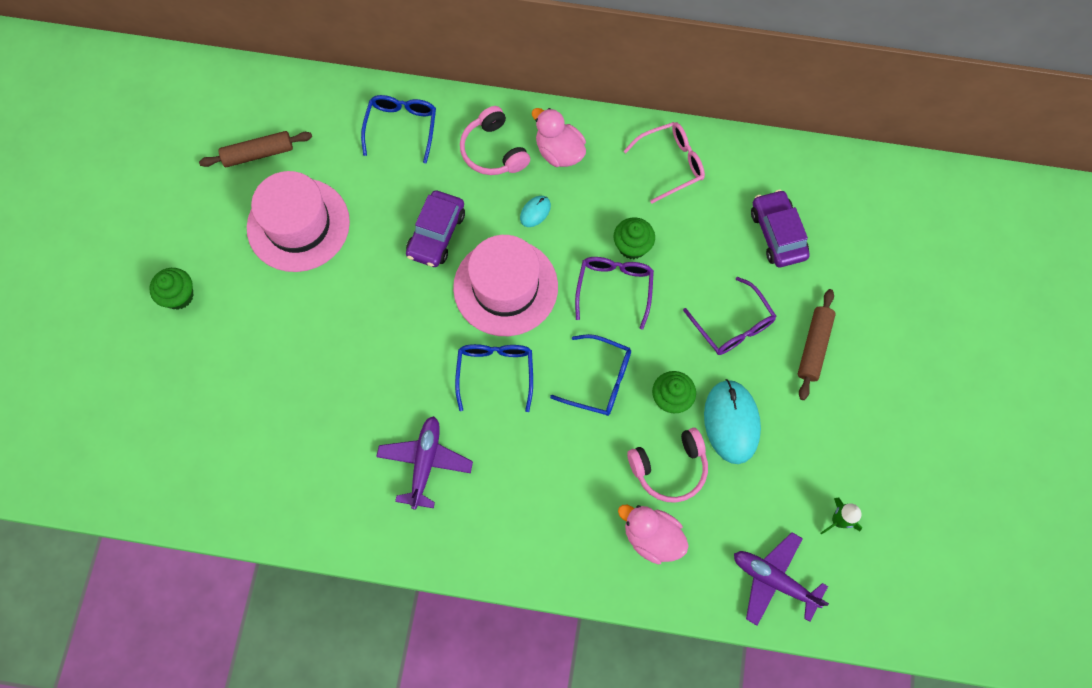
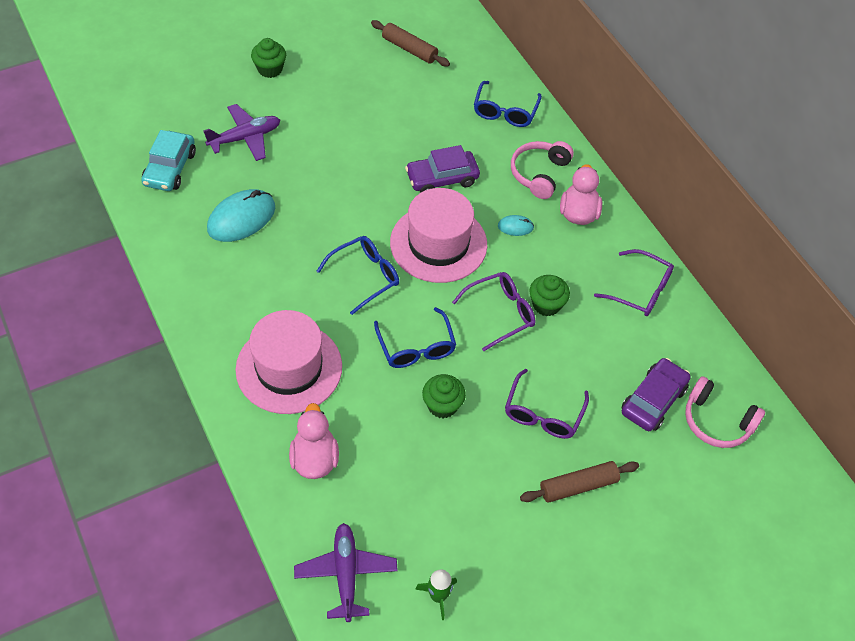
camera: 50 degrees right, 15 degrees down
(233, 468) = (170, 168): none -> turquoise car
(298, 225) = (377, 99): pink hat -> pink hat (289, 368)
(401, 127) = (505, 112): blue glasses -> blue glasses turned 135 degrees clockwise
(425, 463) = (259, 274): purple plane -> purple plane (245, 138)
(669, 468) = (382, 438): pink headphones -> pink headphones (717, 421)
(671, 164) = (640, 290): pink glasses -> purple glasses
(731, 422) = (458, 461): turquoise mouse -> turquoise mouse (241, 218)

